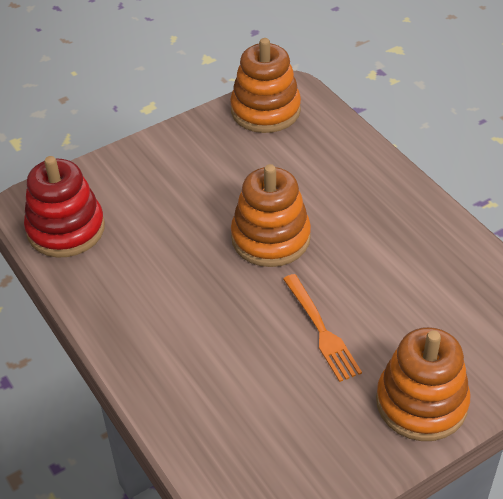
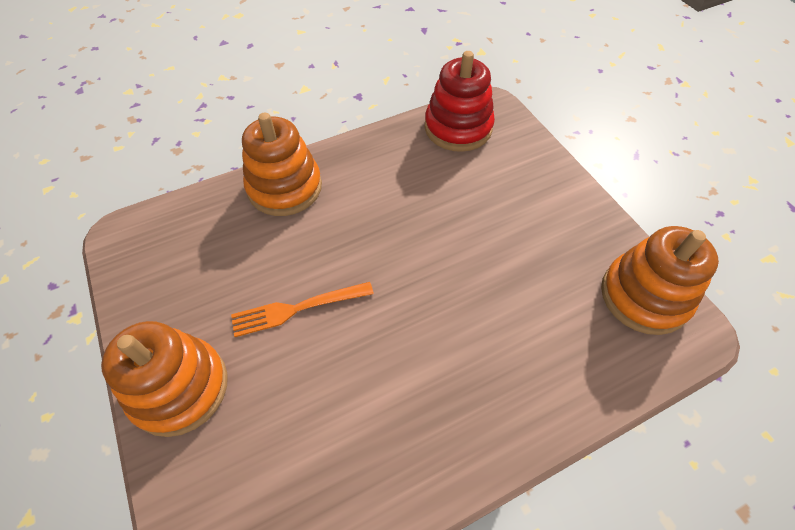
camera: 95 degrees right, 10 degrees up
(270, 238) = (430, 278): orange stacking toy -> orange stacking toy (285, 187)

